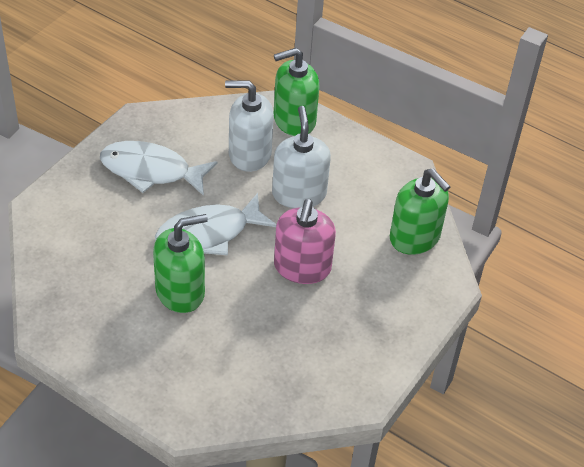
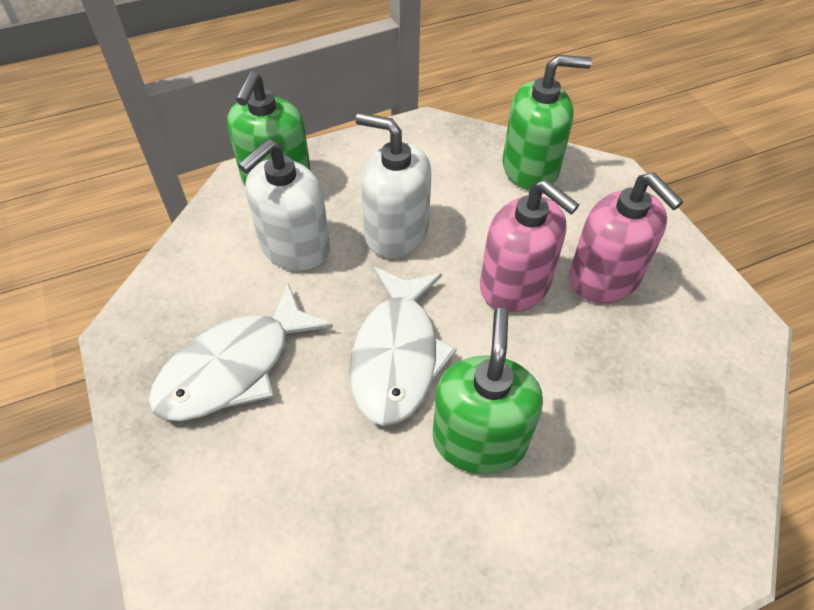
camera: 55 degrees left, 5 degrees up
(344, 310) = (604, 278): none -> pink soap dispenser

